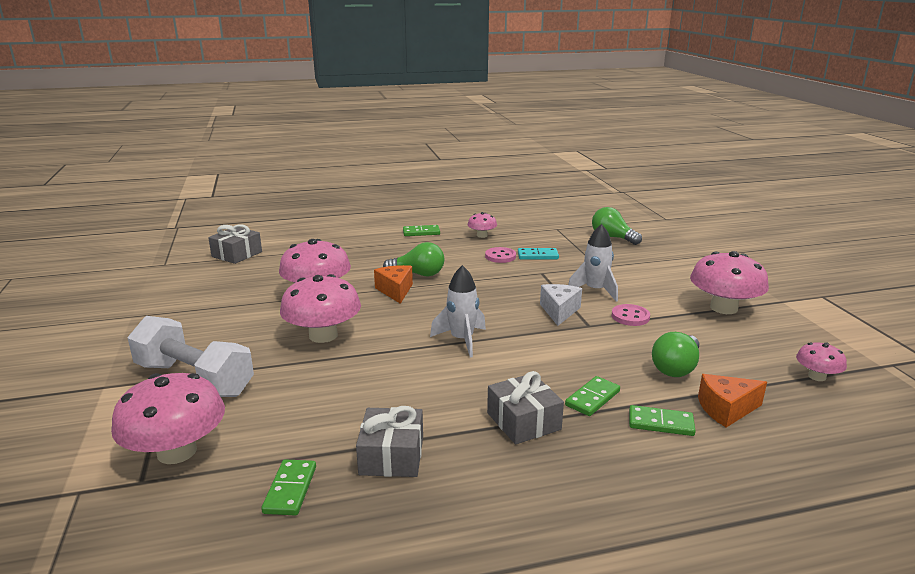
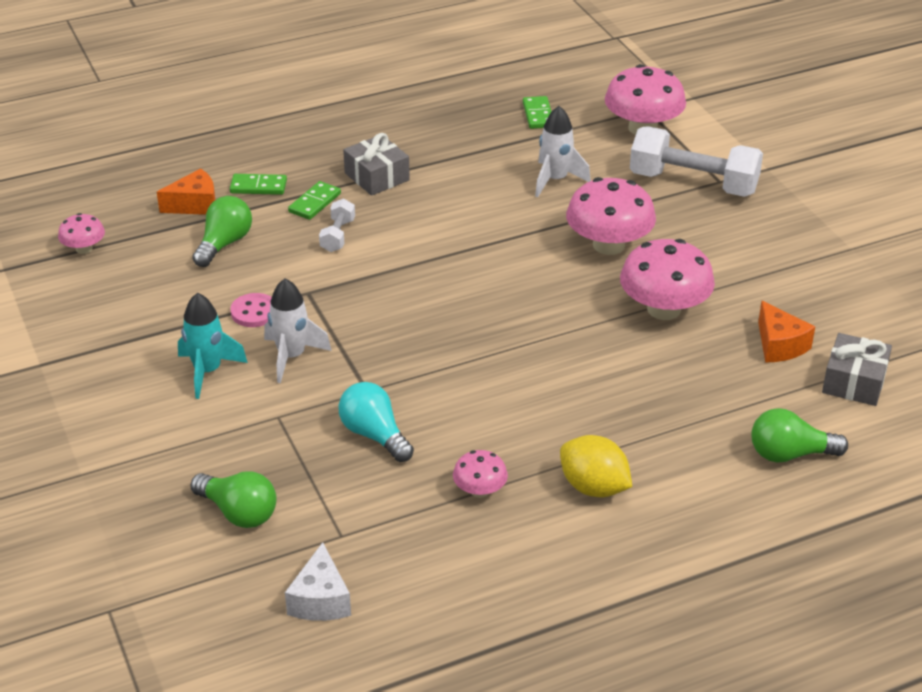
camera: 170 degrees right, 15 degrees up
(392, 456) = (477, 141): grey gift -> none
(395, 291) = (564, 326): orange cheese -> orange cheese (779, 345)
(418, 274) = (548, 365): green light bulb -> green light bulb (789, 454)
(421, 232) = (593, 487): green domino -> yellow lemon
(462, 340) = (452, 255): white rocket -> white rocket (555, 180)
(500, 256) = (435, 426): pink button -> none
(537, 256) = (374, 435): turquoise domino -> turquoise light bulb
(559, 311) = (342, 312): white cheese -> white cheese (320, 600)
(566, 365) = (338, 235): none -> white dumbbell
(653, 288) = (208, 371): none -> turquoise rocket
(723, 308) = (127, 341): pink mushroom -> none

